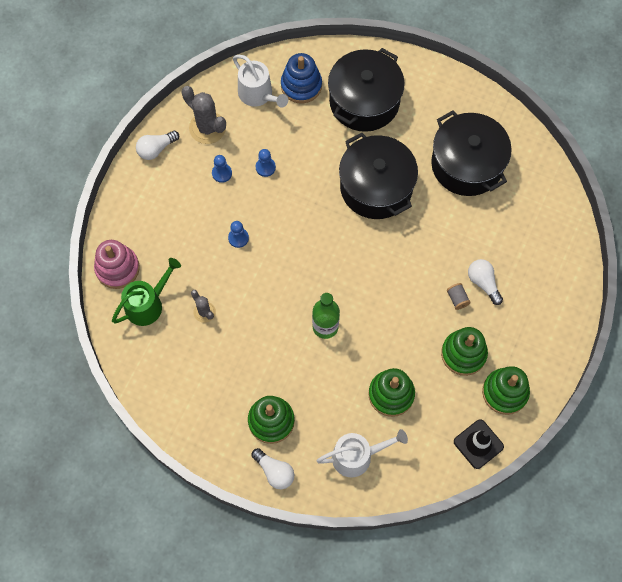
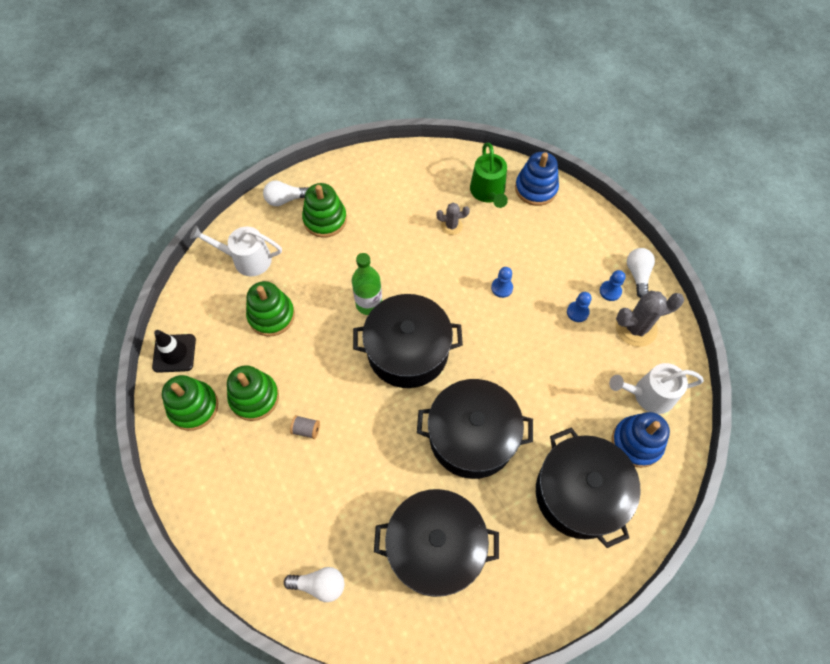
camera: 125 degrees right, 5 degrees down
(117, 268) = (536, 188): pink stacking toy -> blue stacking toy
(265, 167) = (560, 352): blue pawn -> blue pawn (610, 291)
(344, 271) = (407, 351): none -> black pot
(357, 456) = (247, 259): white watering can -> white watering can turned 75 degrees clockwise
(483, 283) = (302, 465): white light bulb -> white light bulb (319, 585)

